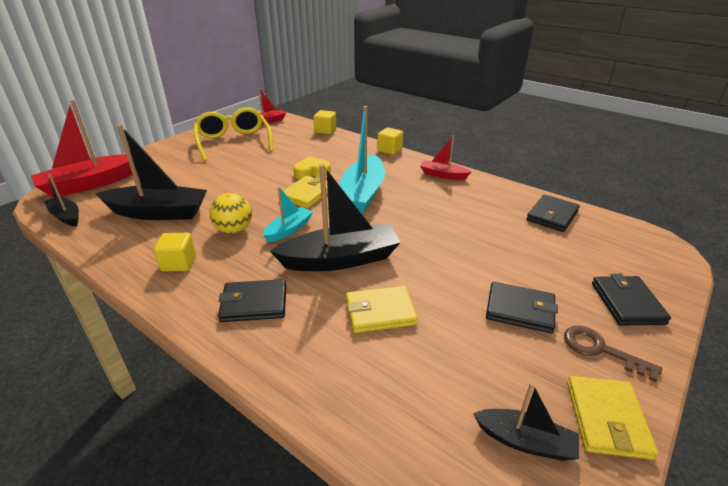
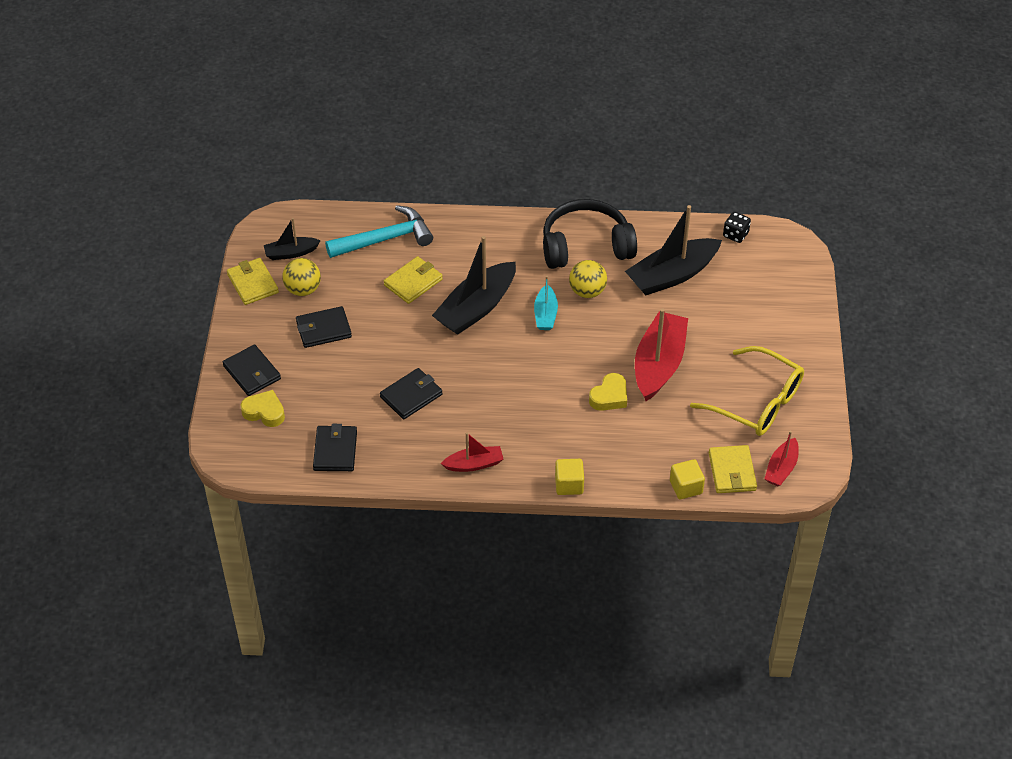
camera: 145 degrees right, 15 degrees up
(66, 216) = (735, 235): black boat -> black dice
(90, 184) = (784, 270): red boat -> red boat (659, 364)
(178, 263) = (586, 246): yellow cube -> black headphones
(254, 303) = (498, 247): black wallet -> black wallet (411, 396)
(307, 194) = (577, 362): yellow wallet -> yellow wallet (732, 471)
(362, 194) = (528, 389): turquoise boat -> none
(369, 385) = (385, 239): none -> turquoise hammer
(527, 370) = (303, 289): none -> yellow ball
(600, 350) = (263, 324): brown key -> none
(617, 264) = (264, 412): none -> yellow heart

